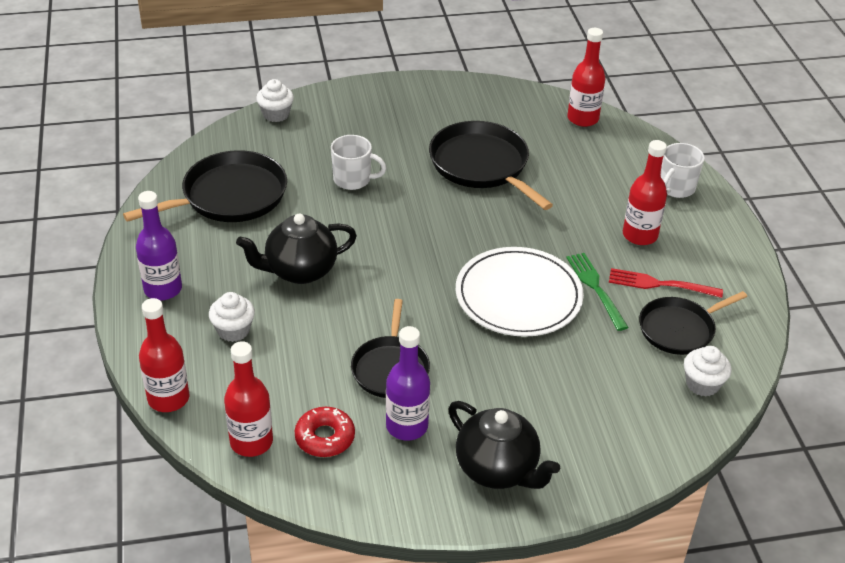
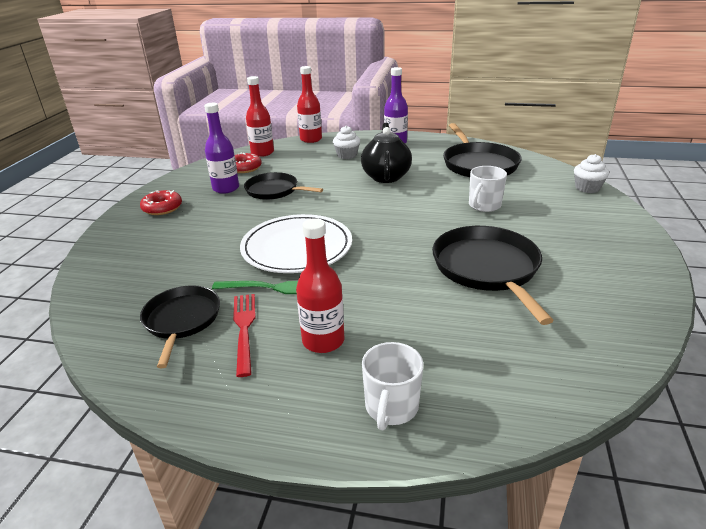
camera: 115 degrees right, 10 degrees down
(482, 165) = (487, 269): black pan -> black pan turned 90 degrees counterclockwise
(498, 469) = (162, 208): black teapot -> red donut
(583, 118) = (576, 369): red bottle -> none
(660, 284) = (244, 329): red fork -> red fork turned 45 degrees counterclockwise
(676, 188) = (391, 407): white mug -> white mug turned 135 degrees counterclockwise
(702, 384) = (115, 310): white cupcake -> none

